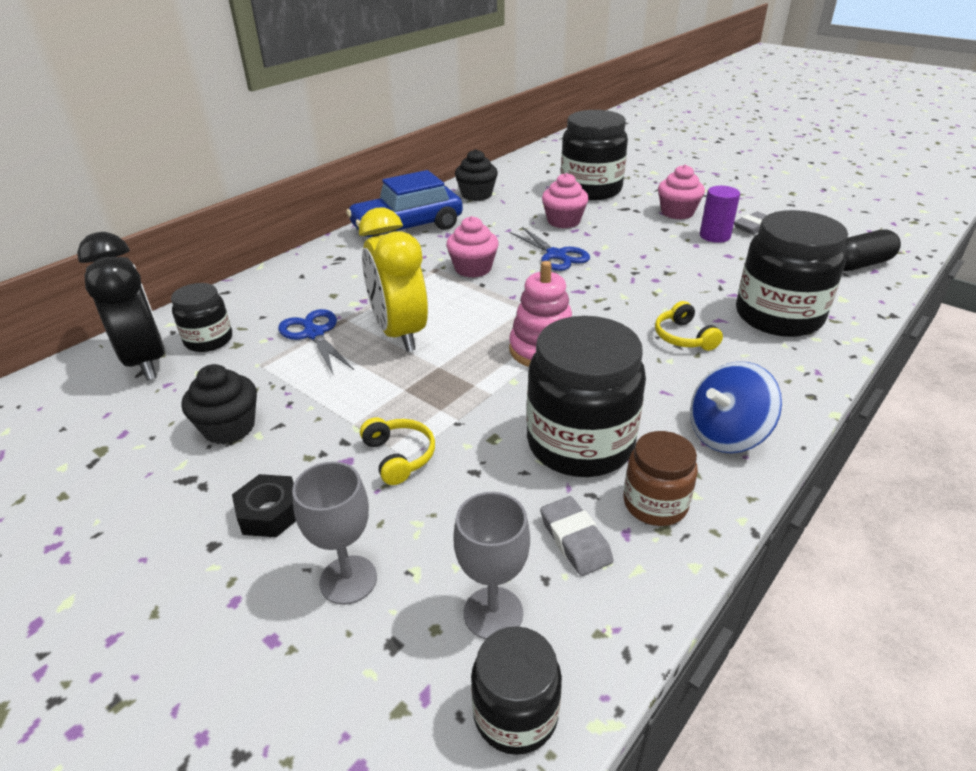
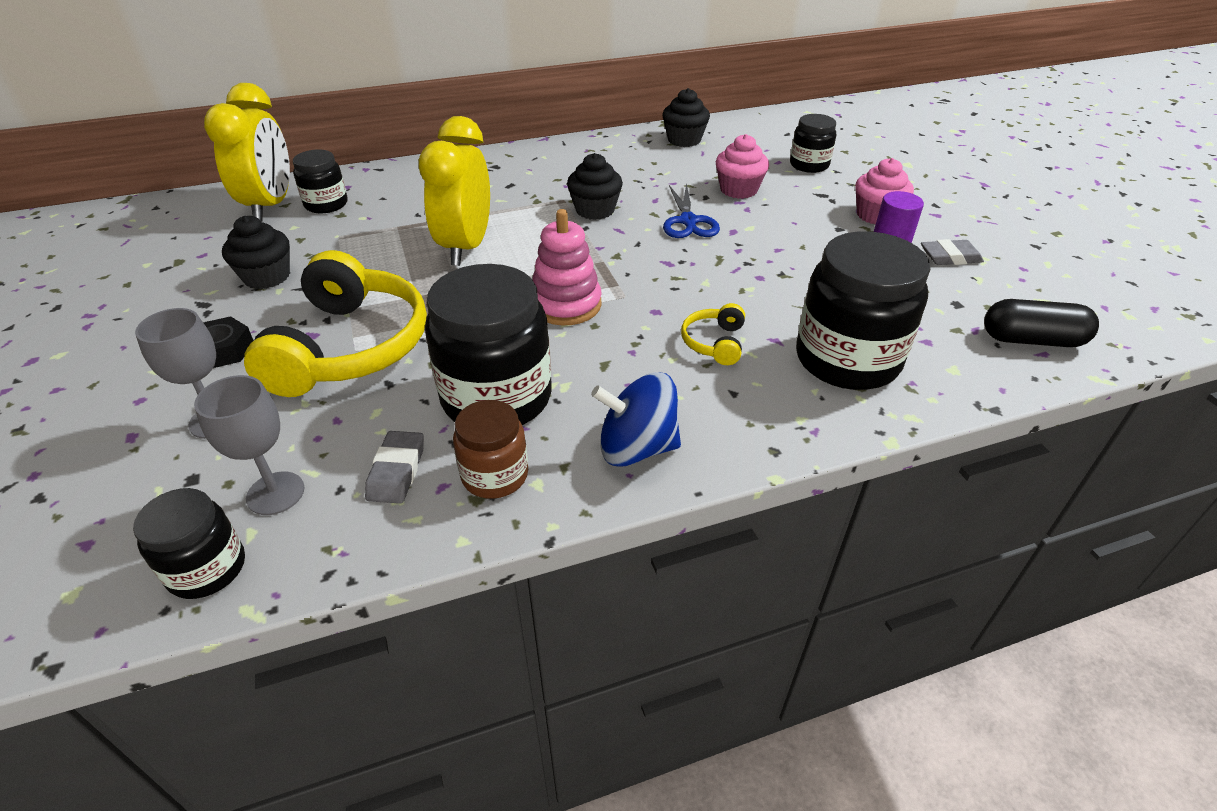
camera: 30 degrees right, 5 degrees up
(146, 361) = (270, 206): black clock -> yellow clock
(313, 334) = (402, 225): blue scissors -> none
(399, 456) = (350, 347): yellow headphones -> yellow headphones, size x2.32
(407, 228) = (582, 155): blue car -> none
(473, 268) = (595, 210): pink cupcake -> black cupcake
(590, 190) = (809, 165): black jar -> black jar, size x0.54

